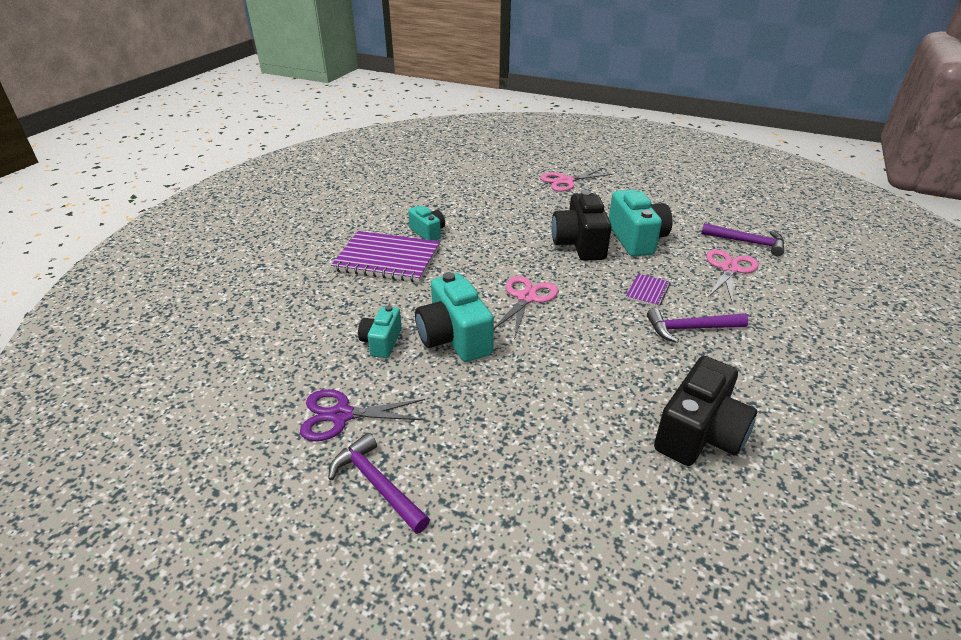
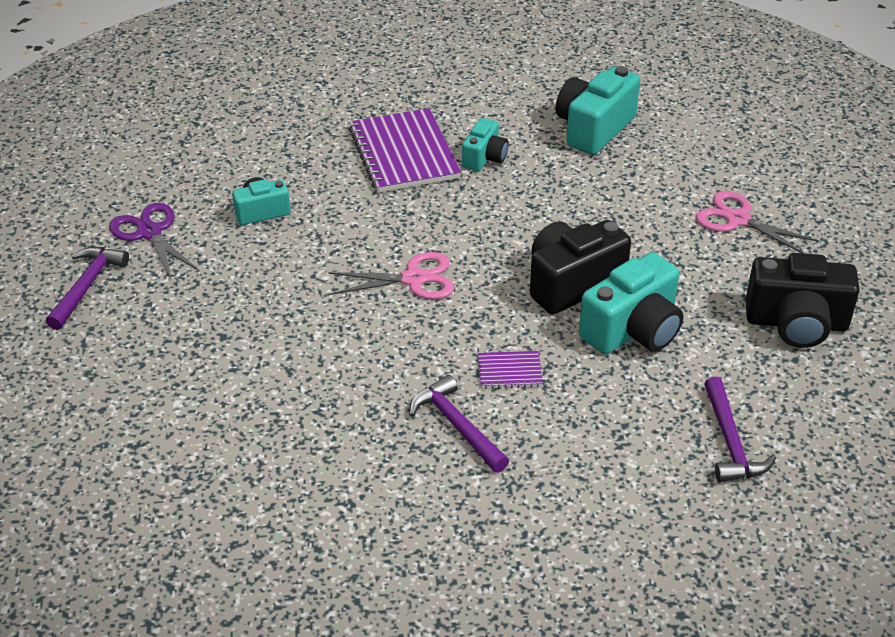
camera: 60 degrees right, 5 degrees up
(454, 338) = (303, 254): turquoise camera -> turquoise camera (594, 128)
(699, 434) = (272, 469): black camera -> black camera (796, 323)
(729, 269) = (633, 436): pink scissors -> none

